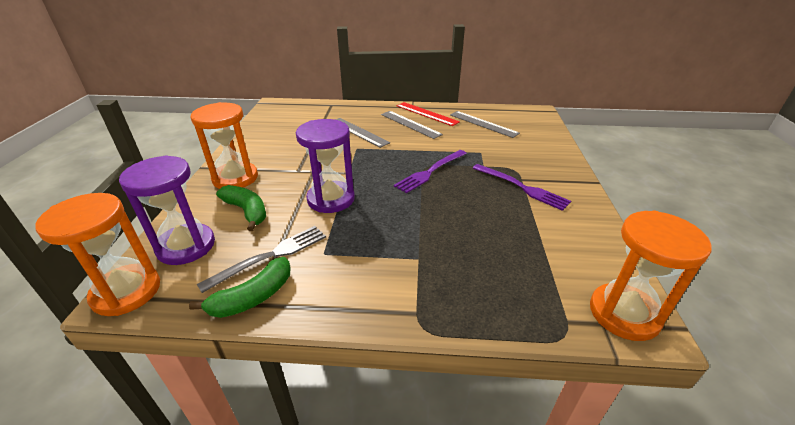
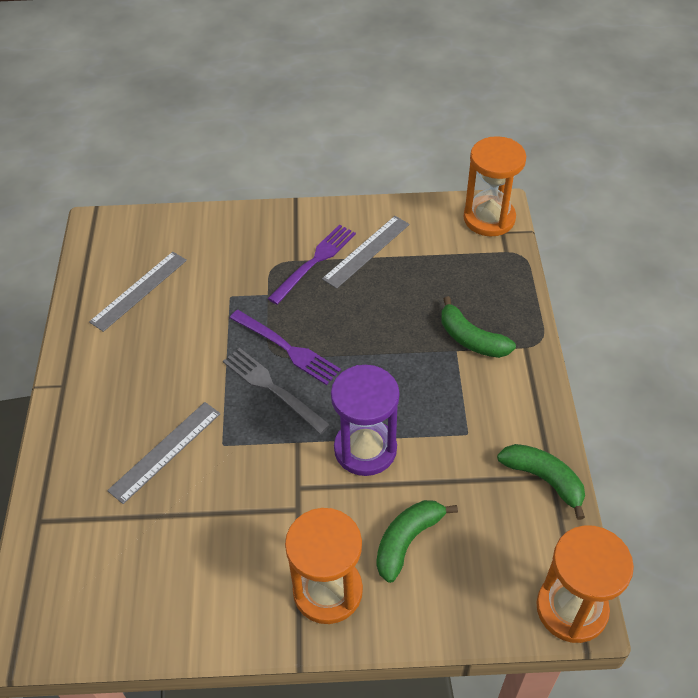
camera: 95 degrees left, 15 degrees up
(186, 246) = (488, 583): purple hourglass -> none
(271, 255) = (482, 483): grey fork -> grey fork (271, 388)
(410, 124) = (137, 382): grey ruler -> grey ruler (366, 251)
(427, 113) = (95, 362): red ruler -> none
(431, 270) = (471, 339): none -> green banana

